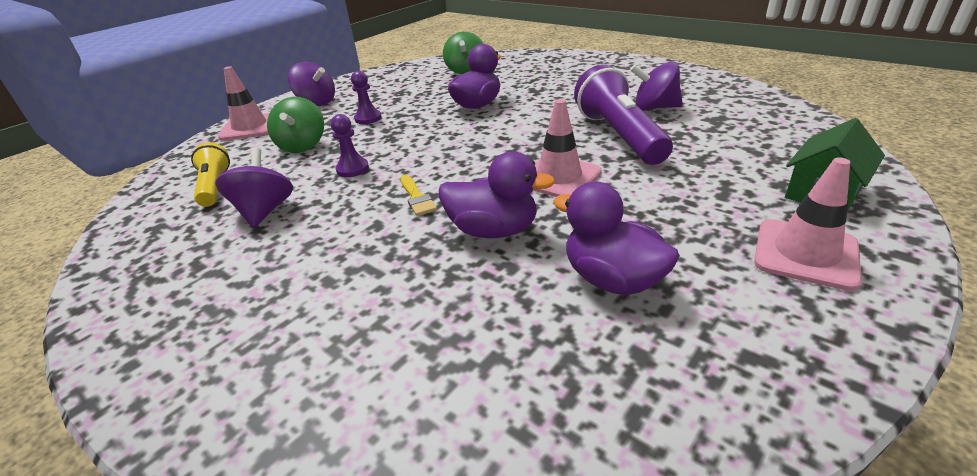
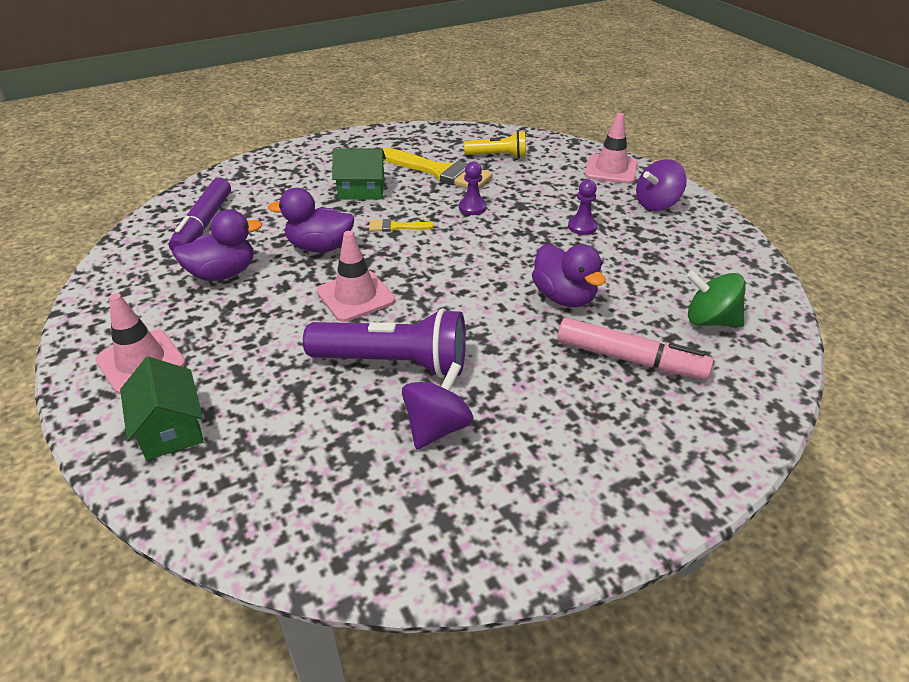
camera: 110 degrees right, 5 degrees up
(264, 211) = (440, 172): purple spinning top -> yellow brush
(302, 145) = (543, 190): green spinning top -> none
(333, 253) = (361, 190): none -> green house
(493, 230) = (320, 247): purple duck -> purple duck turned 60 degrees clockwise
(514, 378) = (204, 224): none -> purple marker
(525, 80) = (629, 359): none -> pink marker

